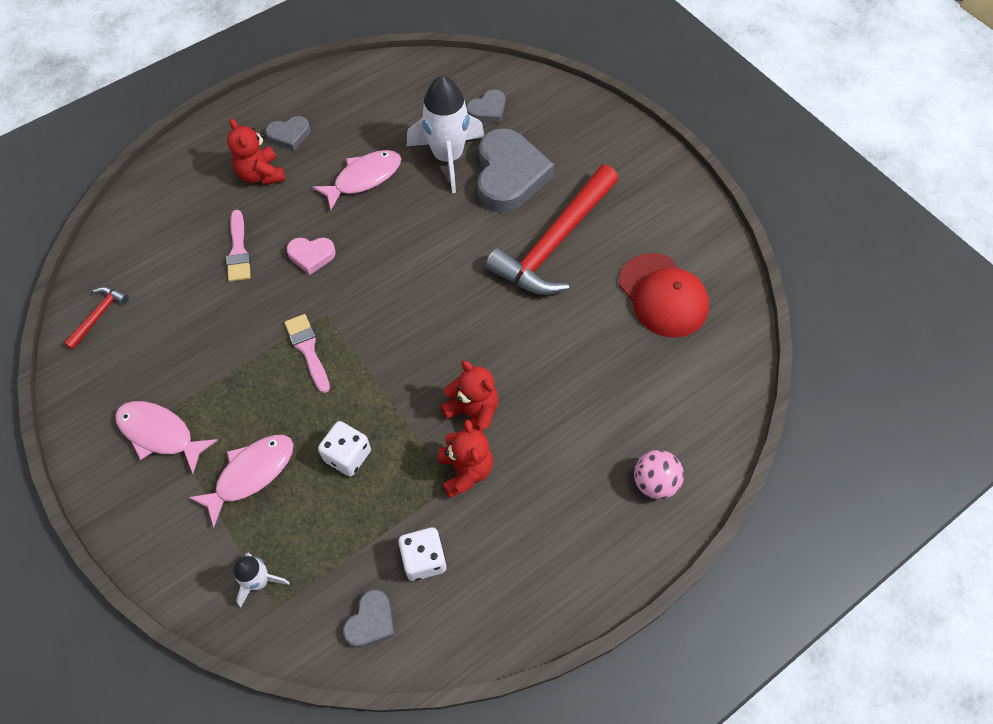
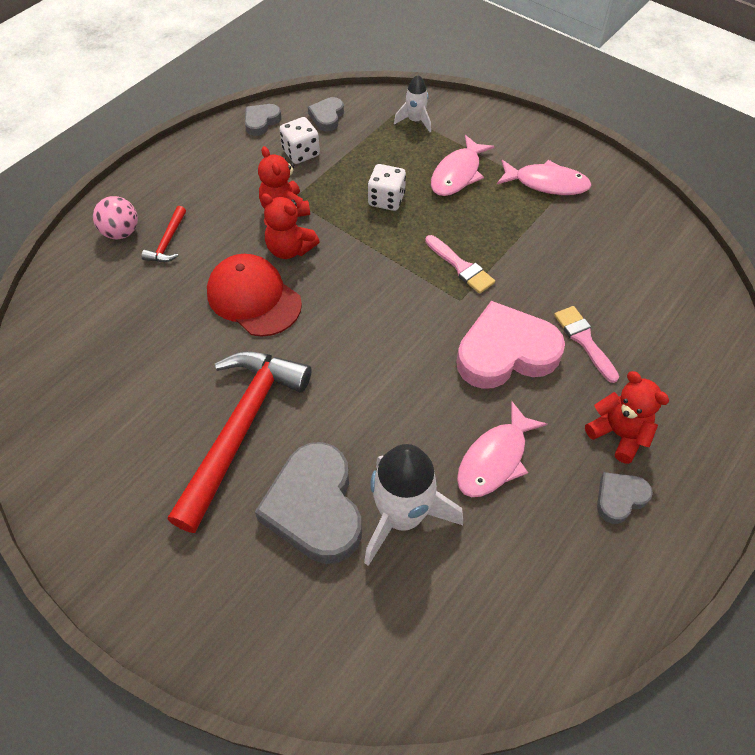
camera: 165 degrees right, 5 degrees down
(98, 315) = (670, 253): red hammer -> red hammer (168, 242)
(311, 256) = (505, 352): pink heart -> pink heart, size x2.04
(488, 110) = (372, 612): grey heart -> grey heart (261, 122)
(663, 295) = (111, 395): red cap -> red cap (254, 298)

